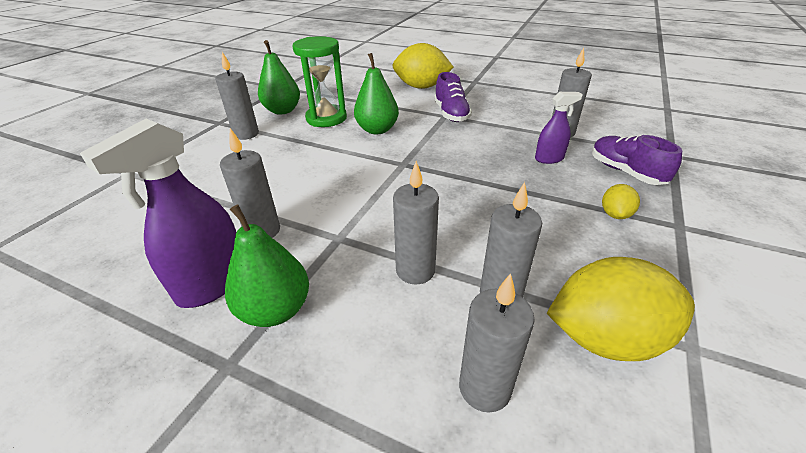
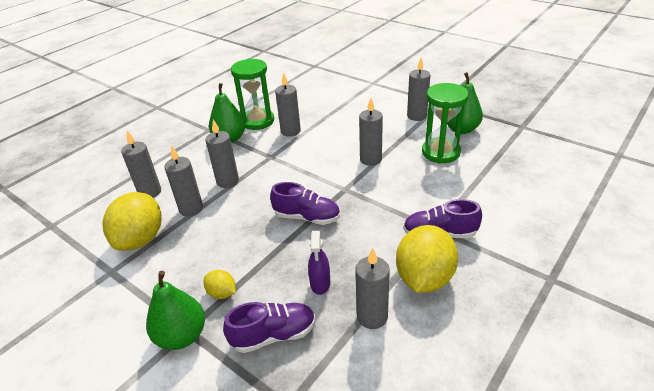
camera: 105 degrees right, 0 degrees up
(213, 283) = (257, 121): purple spray bottle -> green hourglass
(342, 154) = (370, 159): none -> grey candle
(377, 130) = (410, 180): green pear -> green pear (182, 336)
(421, 87) = (526, 223): yellow lemon -> yellow lemon (424, 278)
(463, 180) = (307, 217): none -> purple shoe

